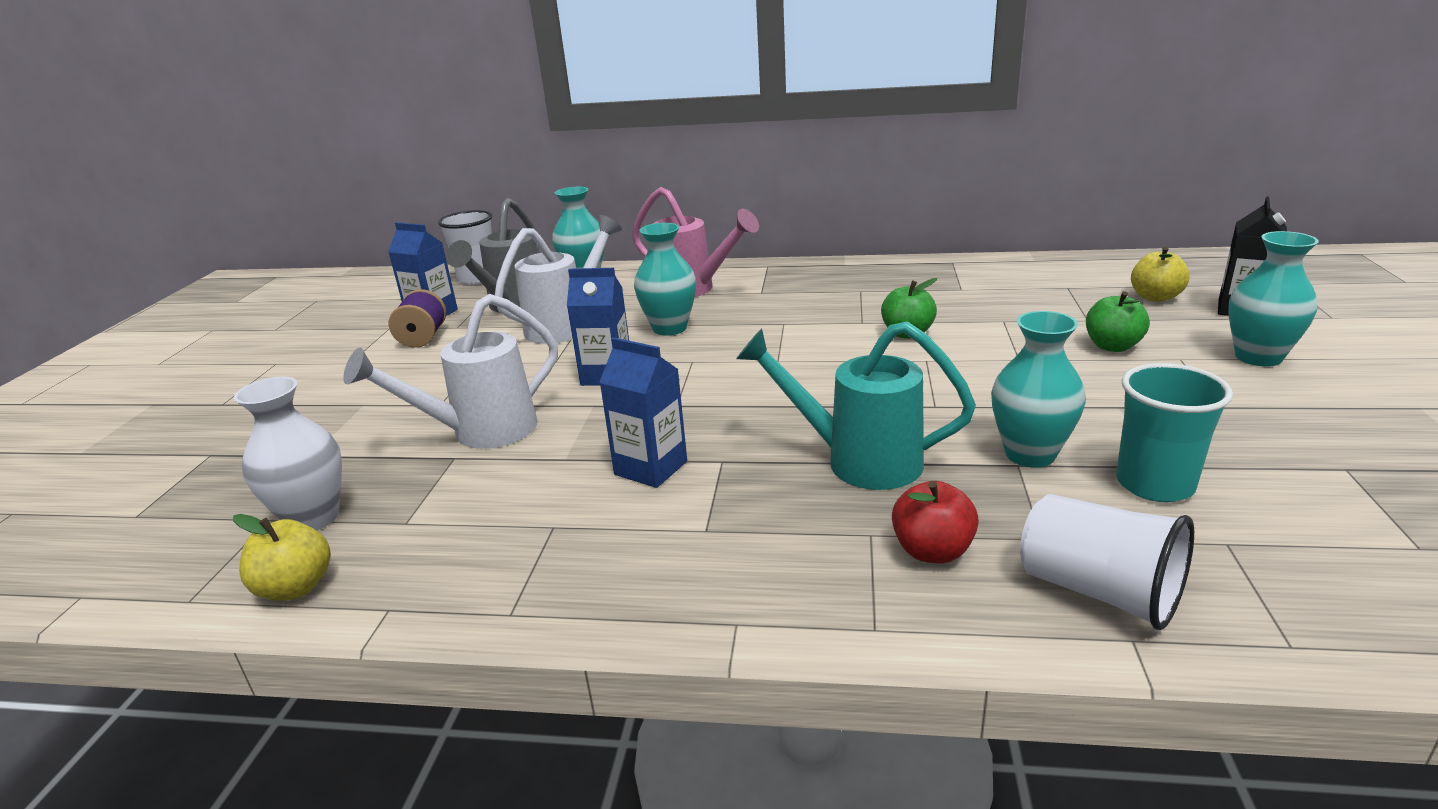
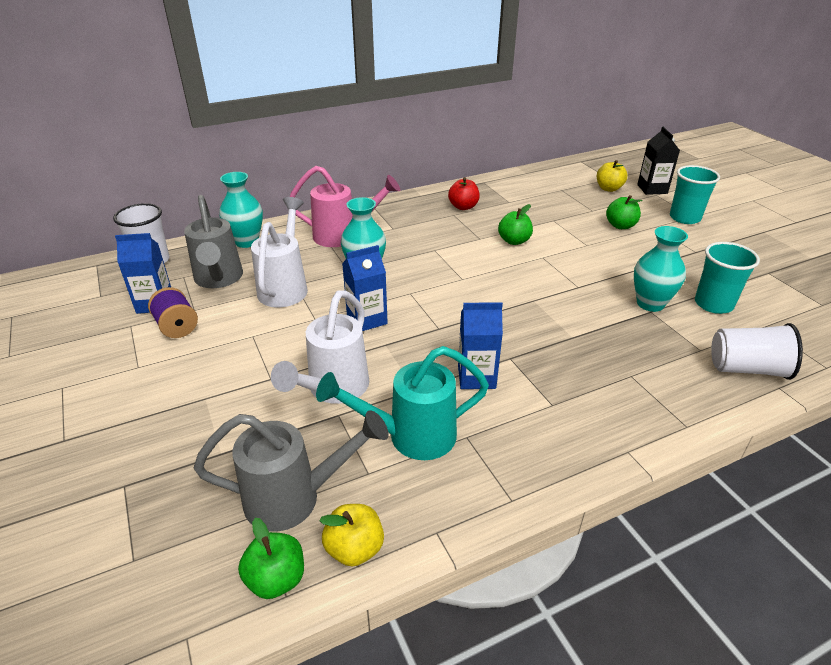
camera: 35 degrees left, 10 degrees up
(201, 582) = (276, 579): none -> green apple
(313, 518) = (295, 498): white vase -> grey watering can
(857, 461) = (578, 334): turquoise watering can -> turquoise watering can (410, 436)
(932, 551) = (666, 374): red apple -> red apple (463, 207)
(1258, 357) = (684, 218): turquoise vase -> turquoise cup

